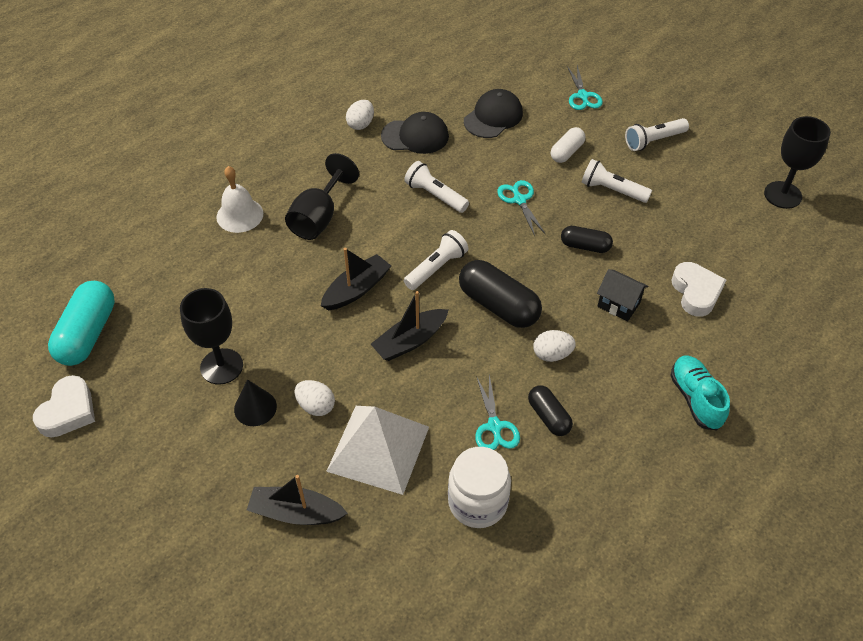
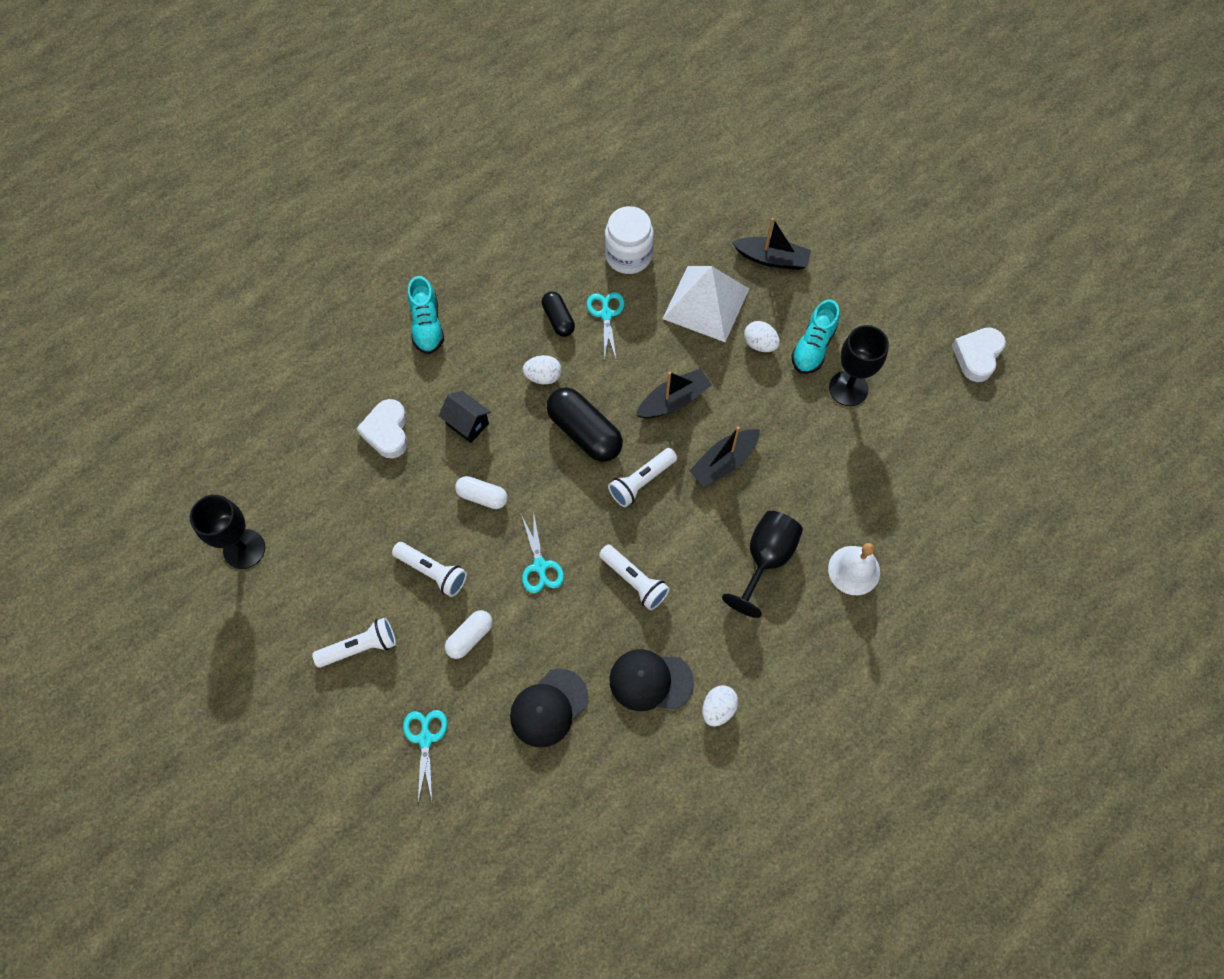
camera: 175 degrees left, 15 degrees up
(87, 334) = (982, 432): turquoise capsule -> none
(255, 408) = (813, 347): black cone -> turquoise shoe
(585, 246) = (482, 496): black capsule -> white capsule

